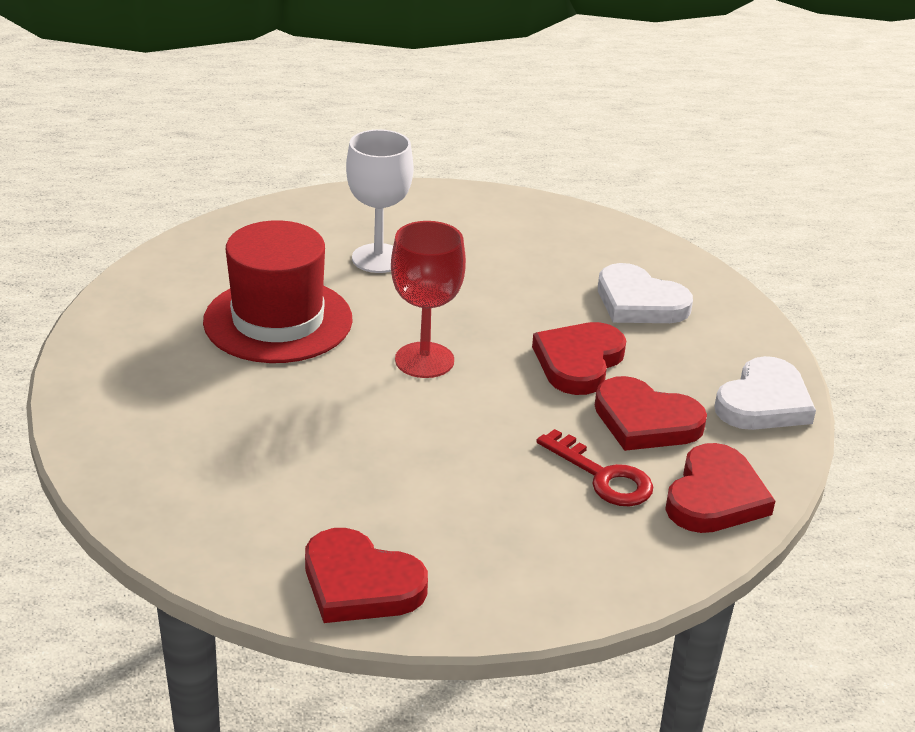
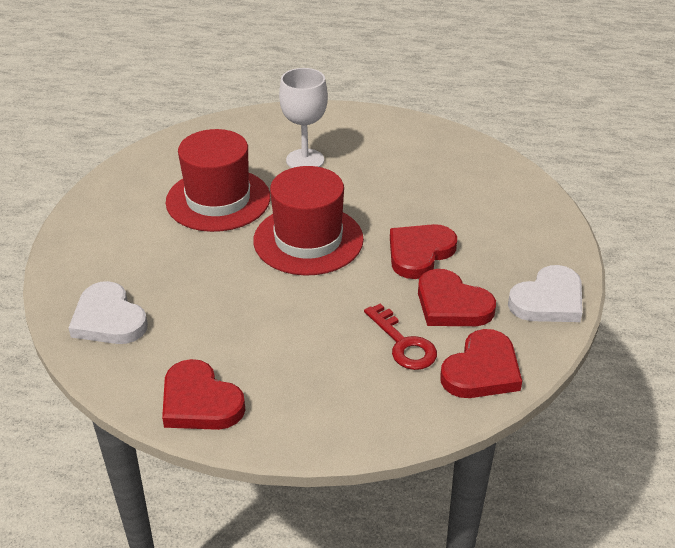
camera: 15 degrees right, 5 degrees up
(424, 360) = (308, 240): red goblet -> red hat
(639, 302) = (482, 211): white heart -> white heart (108, 319)

